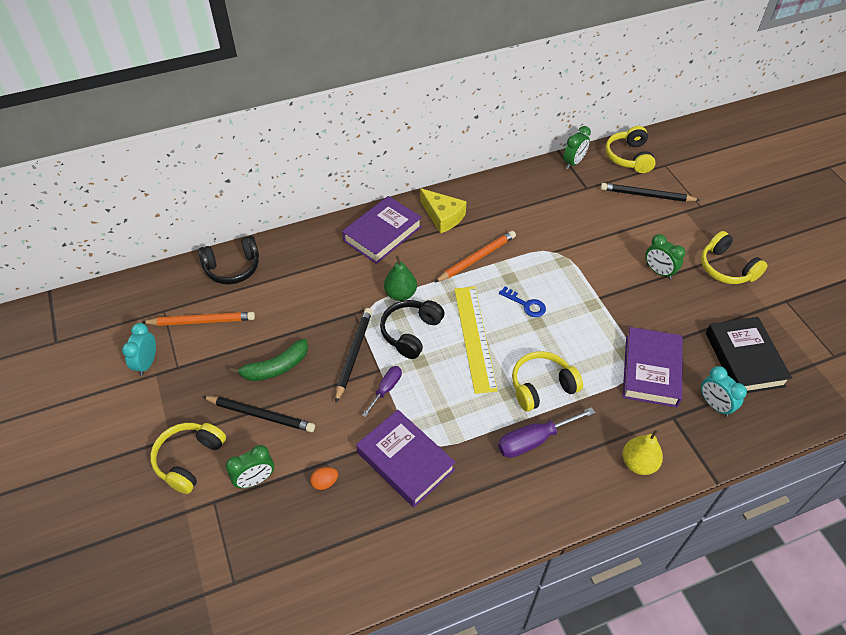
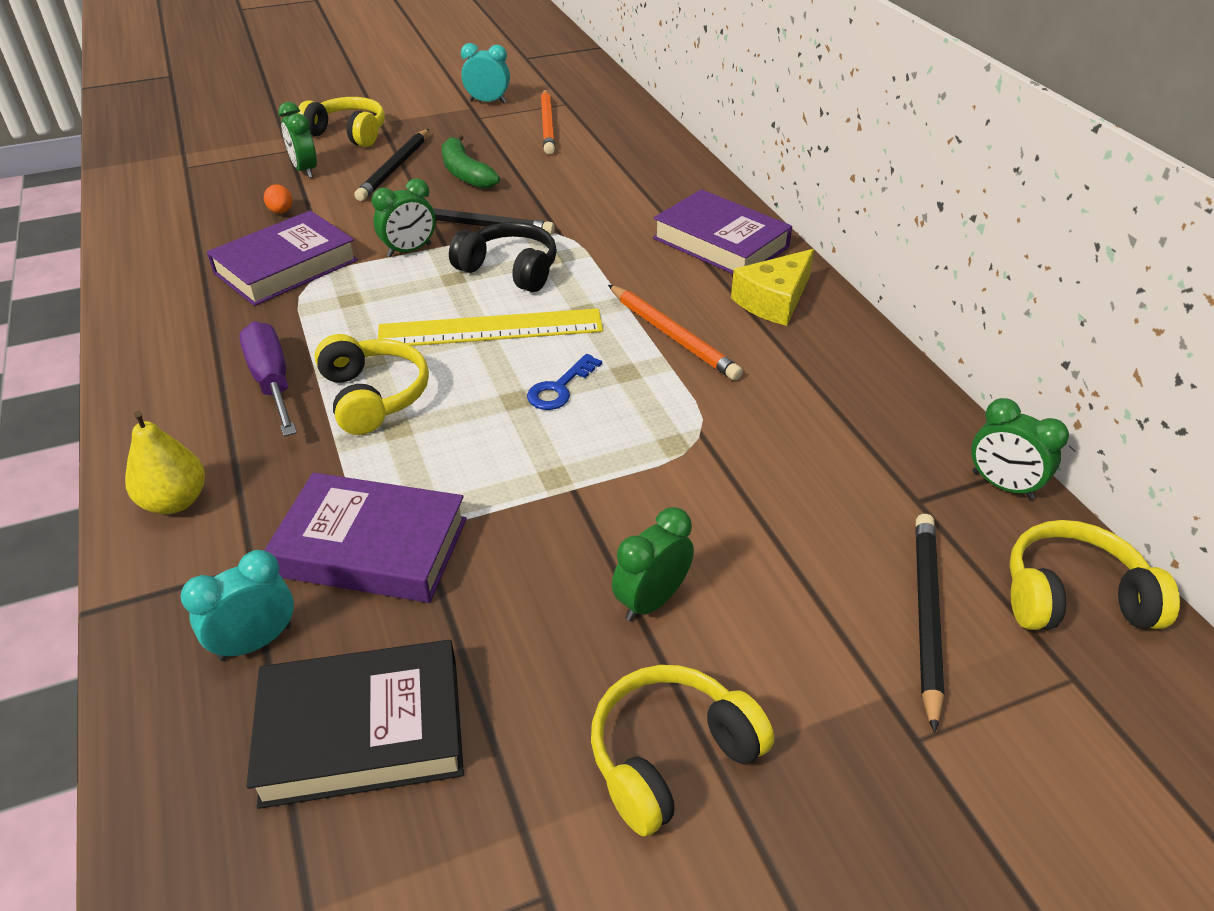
camera: 90 degrees right, 10 degrees down
(233, 268) = (638, 136): black headphones -> none
(386, 389) = (409, 250): purple screwdriver -> green clock
(400, 294) = (589, 260): green pear -> none

